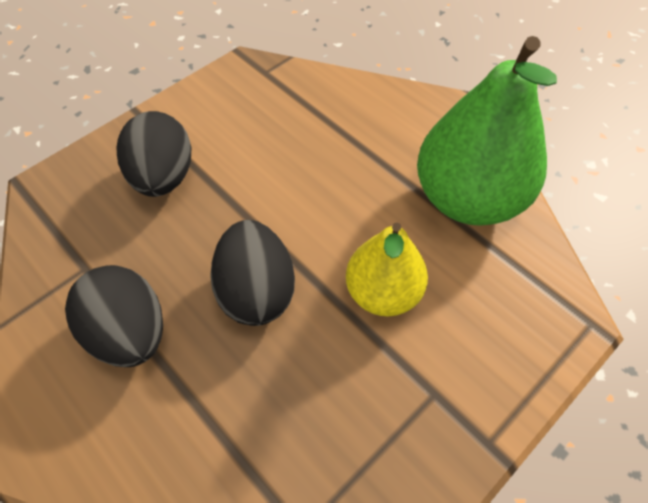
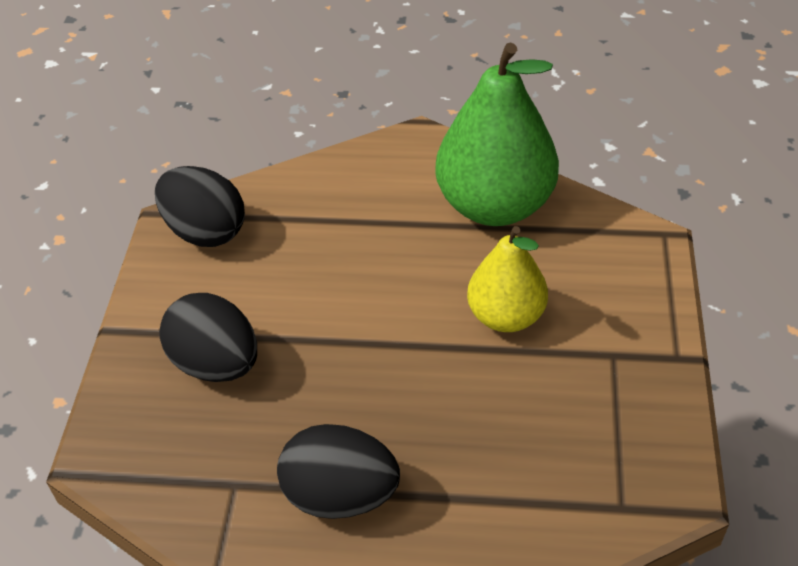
camera: 40 degrees left, 10 degrees down
(257, 291) = (409, 387): black egg -> black egg (205, 231)

